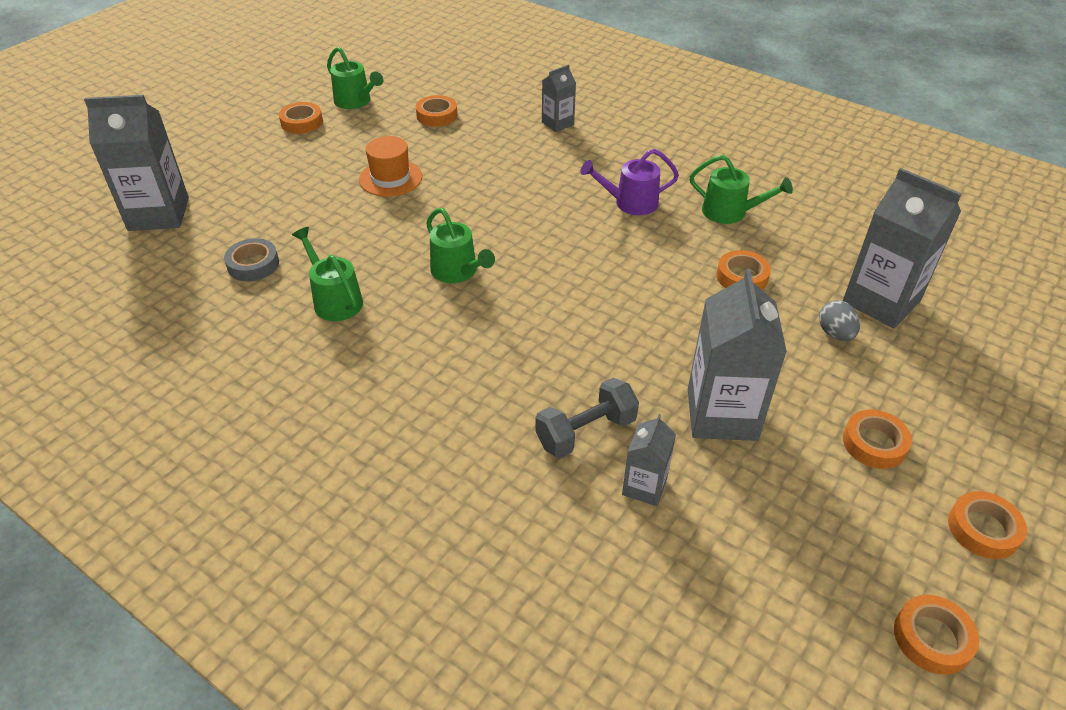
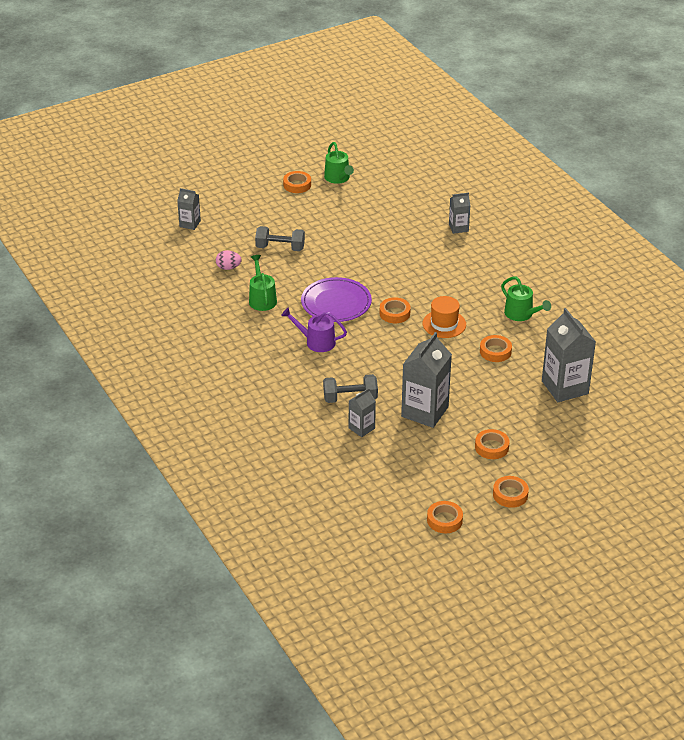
camera: 25 degrees right, 5 degrees down
(159, 214) = (190, 224): grey carton -> grey carton, size x0.53
(253, 264) = (228, 267): grey tape -> pink egg
(322, 213) = (280, 248): none -> grey dumbbell
(390, 178) = (331, 237): orange hat -> orange hat (444, 324)
(437, 115) = (384, 202): orange tape -> orange tape (394, 313)
(457, 271) = (336, 302): green watering can -> purple plate
(630, 203) = (465, 292): purple watering can -> purple watering can (316, 342)
(835, 334) = (521, 395): grey egg -> none

